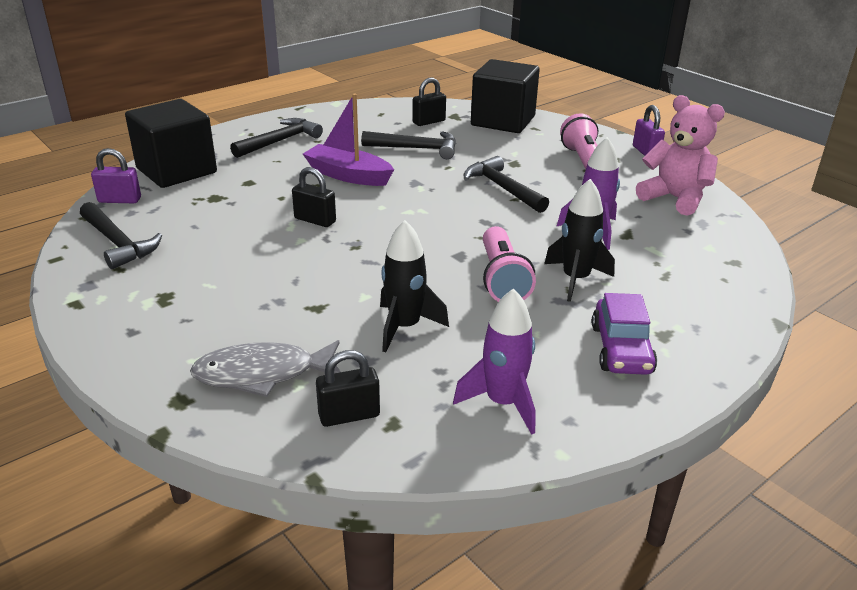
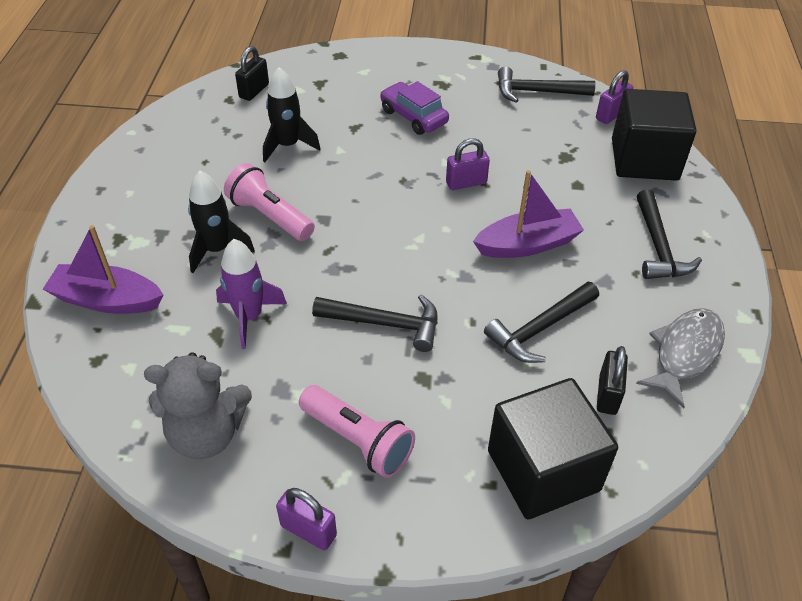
camera: 135 degrees right, 15 degrees up
(262, 374) = (323, 83): grey fish -> grey fish (685, 353)
(315, 220) = (466, 183): black padlock -> purple padlock
(503, 403) = (184, 137): purple rocket -> none
(621, 349) = (140, 209): purple car -> purple car (413, 117)
(675, 198) = (207, 434): pink teddy bear -> grey teddy bear
(704, 292) = (107, 300): none -> purple boat

